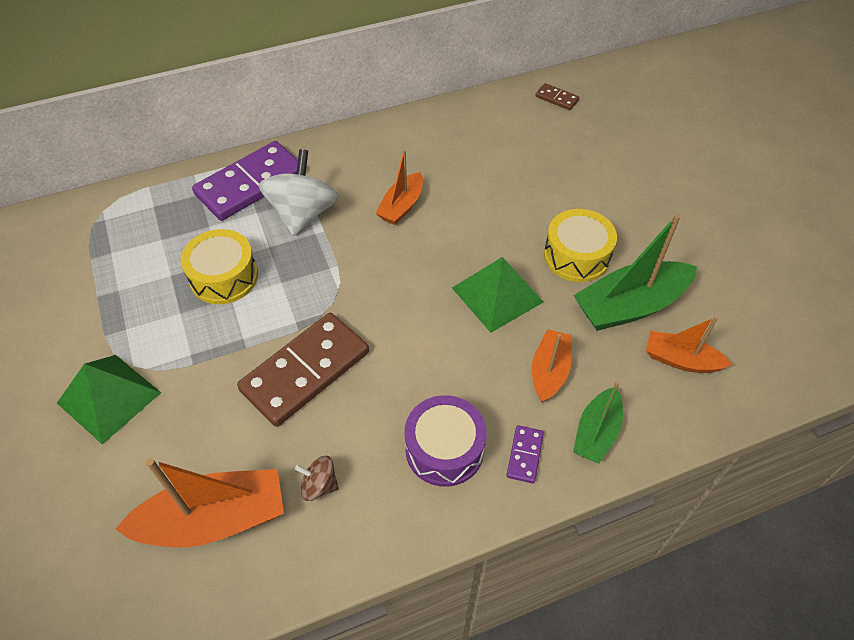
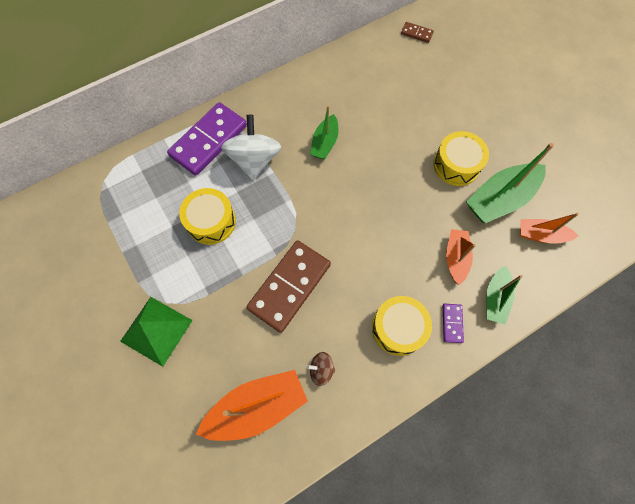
camera: 10 degrees left, 15 degrees up
(401, 206) = (324, 143): orange boat -> green boat
(444, 449) = (398, 328): purple drum -> yellow drum
(497, 294) = (408, 204): green pyramid -> none

